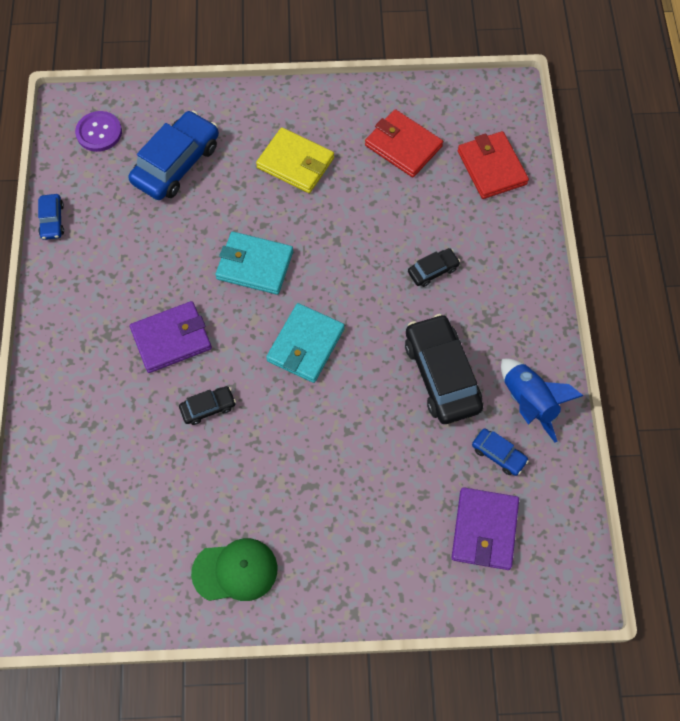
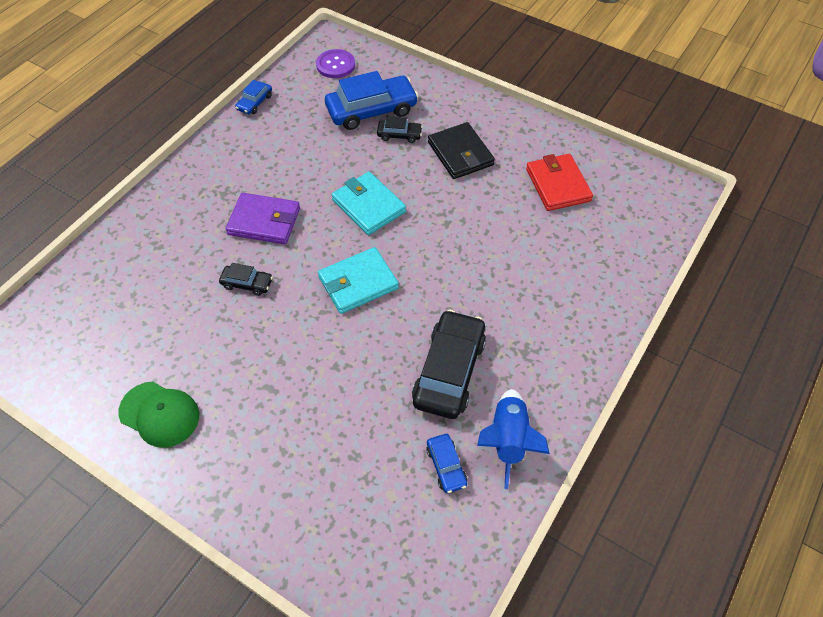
camera: 35 degrees right, 10 degrees down
(295, 163) = (460, 153): yellow wallet -> black wallet
(433, 270) = (508, 287): black car -> black car (399, 135)
(484, 530) = (382, 521): purple wallet -> none
(491, 167) = (622, 238): red wallet -> none

